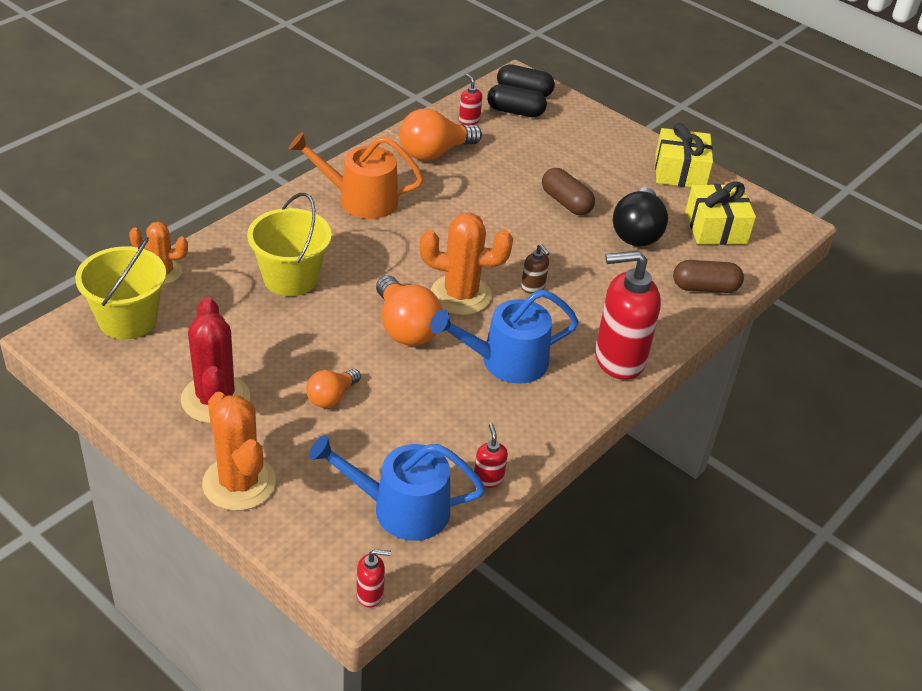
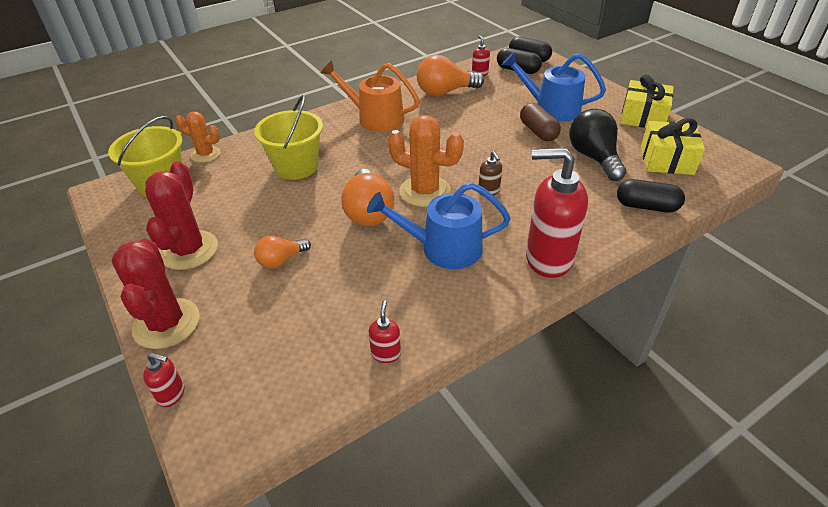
camera: 20 degrees right, 0 degrees up
(239, 483) = (166, 323): orange cactus -> red cactus
(370, 594) = (222, 456): red soap dispenser -> red soap dispenser (172, 394)
(401, 509) = (293, 370): blue watering can -> blue watering can (551, 109)
(637, 232) = (593, 158): black light bulb -> black light bulb turned 135 degrees clockwise
(705, 288) = (646, 206): brown capsule -> black capsule

